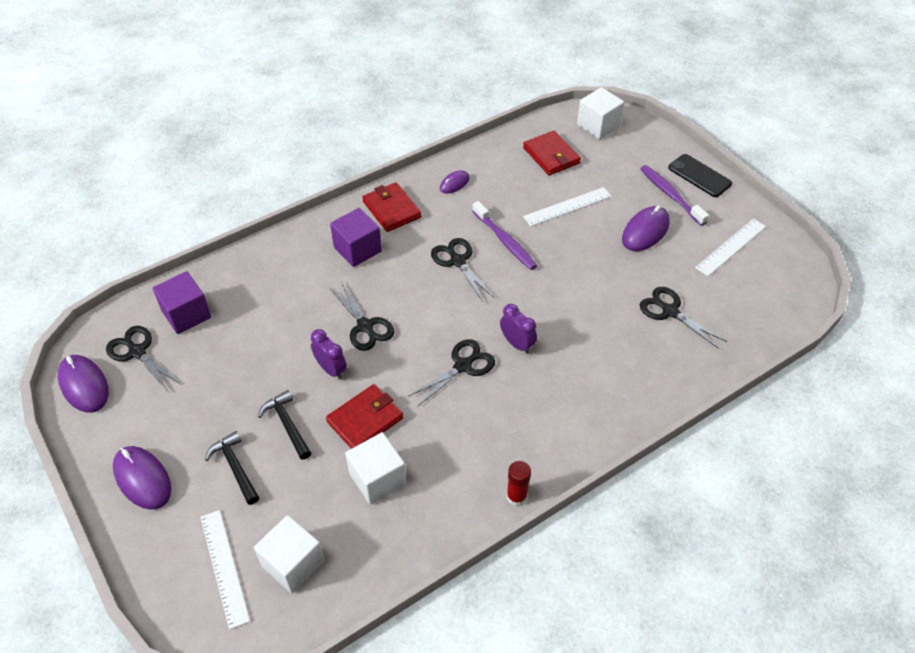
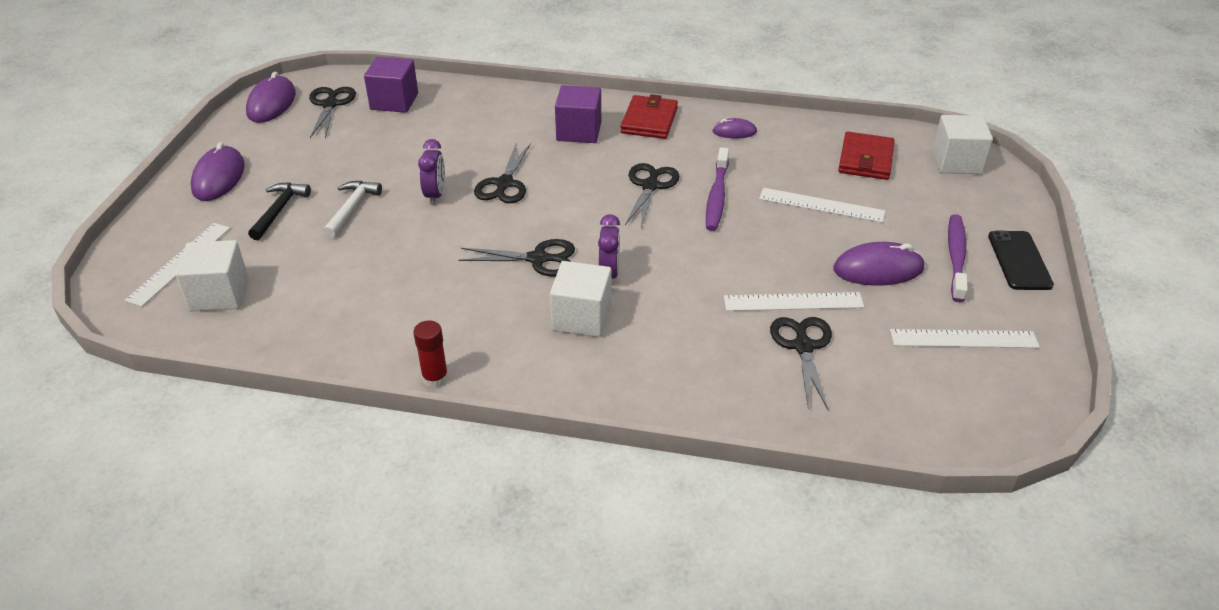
camera: 45 degrees right, 10 degrees down
(287, 424) = (351, 208): black hammer -> white hammer
(365, 420) = (407, 243): red wallet -> none
(377, 478) = (355, 286): white cube -> white cube (581, 317)
(632, 286) = (793, 302): none -> white ruler

